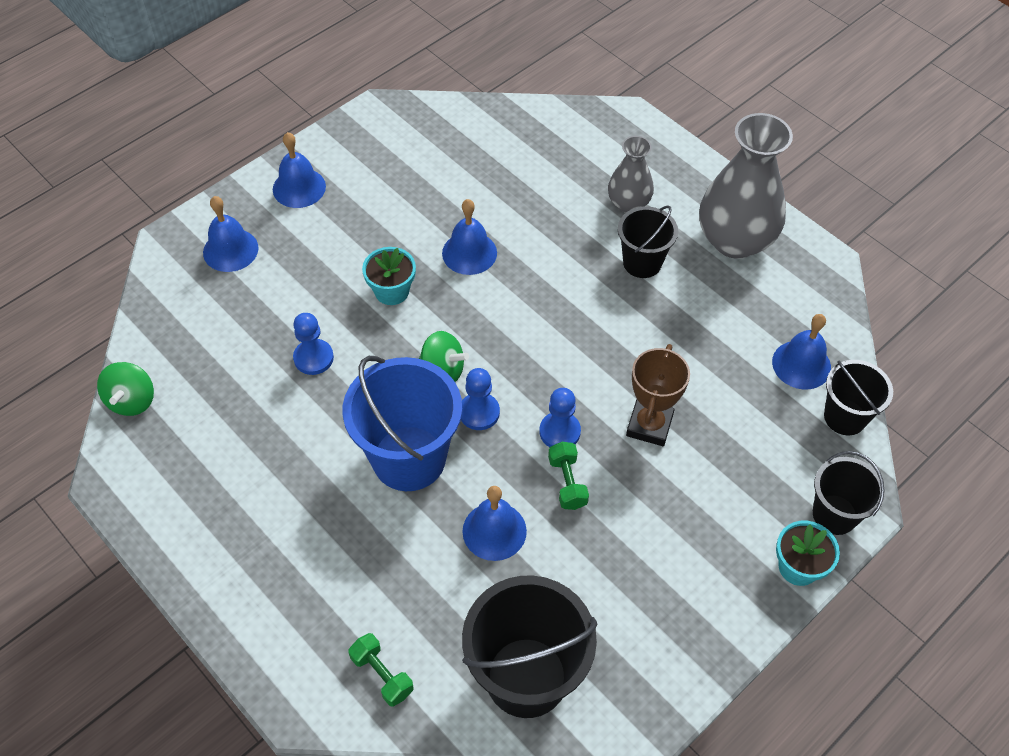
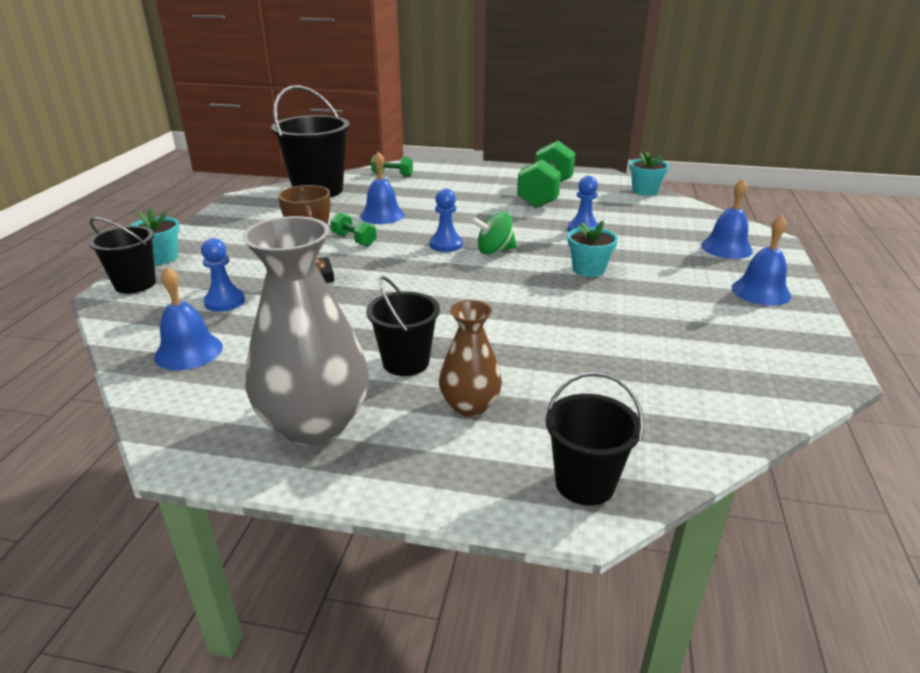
camera: 145 degrees right, 25 degrees down
(132, 401) = (645, 191): green spinning top -> turquoise flower pot
(251, 467) = (545, 194): none -> green dumbbell
(409, 458) = (465, 219): blue bucket -> none
(469, 253) = (568, 308): blue bell -> none
(559, 432) = (380, 254): blue pawn -> blue pawn (224, 302)
(628, 203) = (470, 405): grey vase -> brown vase
(845, 417) = (133, 334): black bucket -> black bucket (585, 483)

